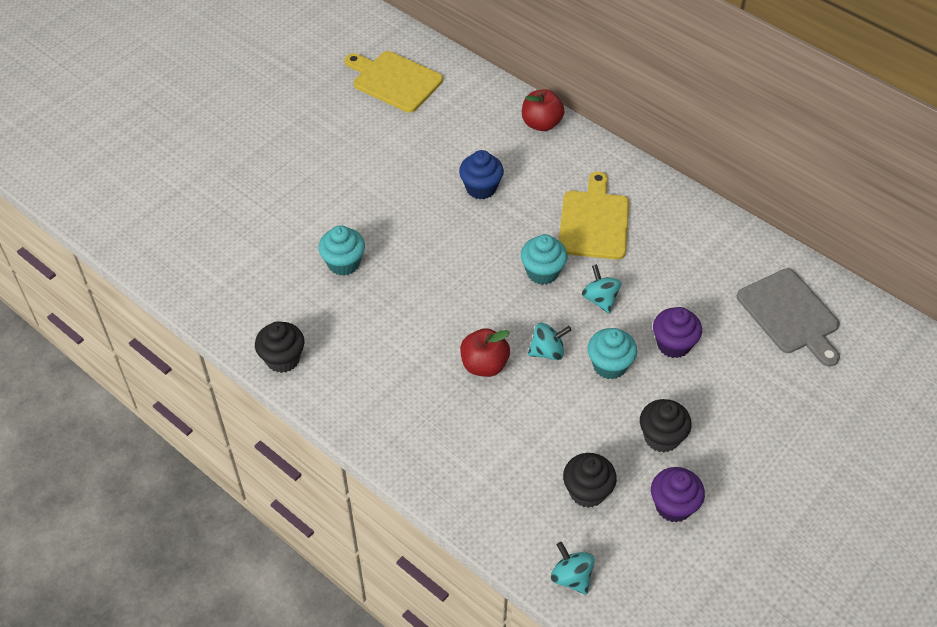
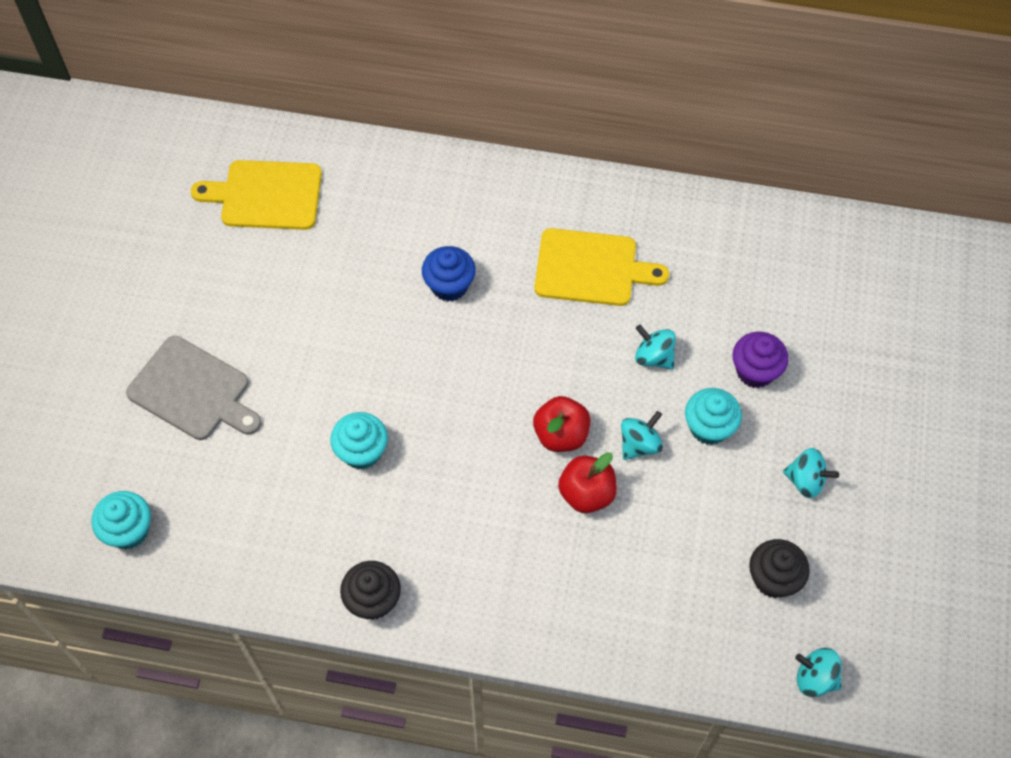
camera: 30 degrees left, 10 degrees up
(541, 123) = (463, 175): red apple -> red apple (561, 435)
(542, 272) = (577, 355): turquoise cupcake -> turquoise cupcake (129, 530)
(594, 221) = (591, 268): yellow cutting board -> yellow cutting board turned 120 degrees clockwise
(661, 437) = (806, 481): black cupcake -> turquoise spinning top
(673, 506) = (861, 549): purple cupcake -> none
(790, 315) = (843, 280): grey cutting board -> grey cutting board (193, 391)

